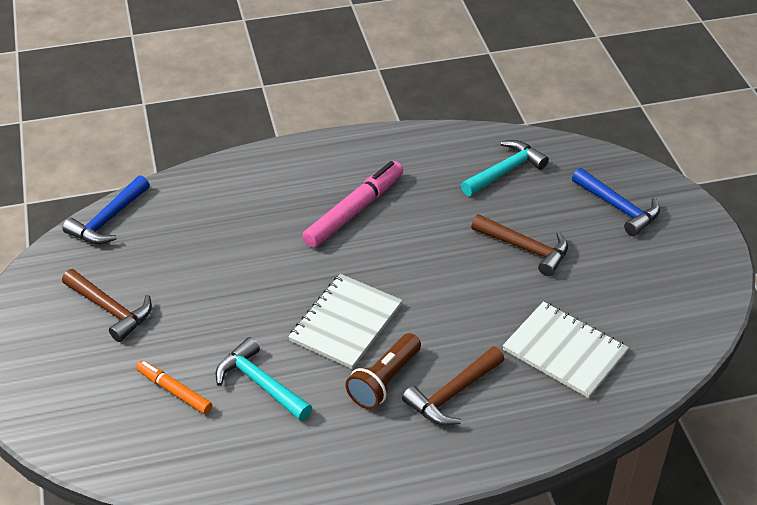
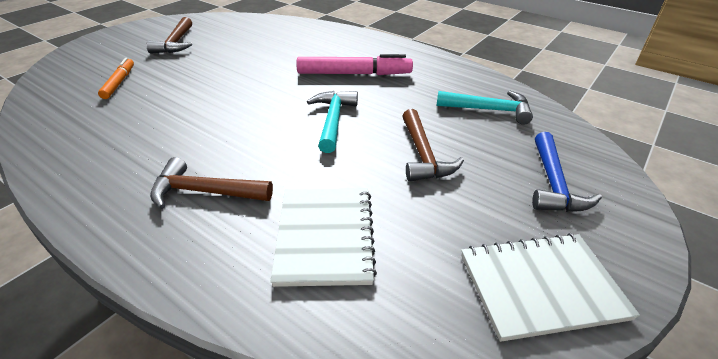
camera: 50 degrees right, 5 degrees down
(108, 220) = (247, 19): blue hammer -> none
(260, 383) = (149, 106): turquoise hammer -> turquoise hammer (333, 120)
(346, 323) = (240, 112): white notebook -> white notebook (541, 286)
(384, 381) = (192, 152): brown flashlight -> none

